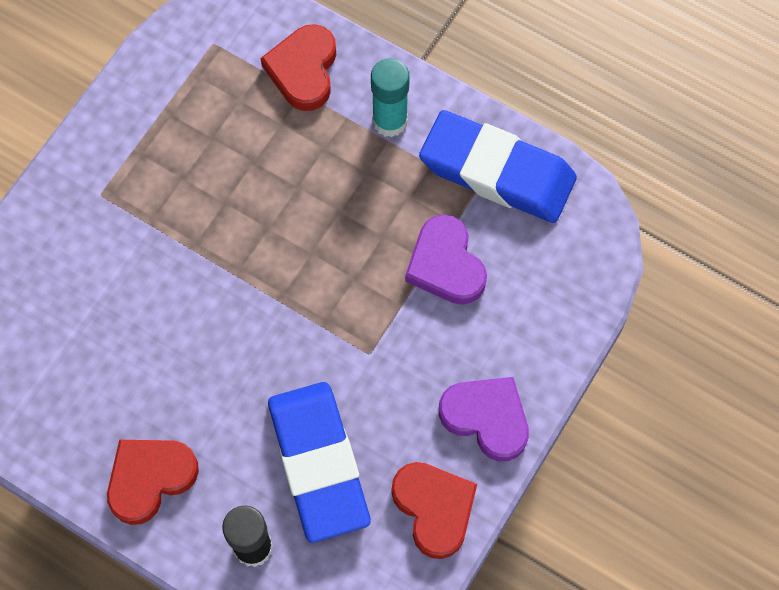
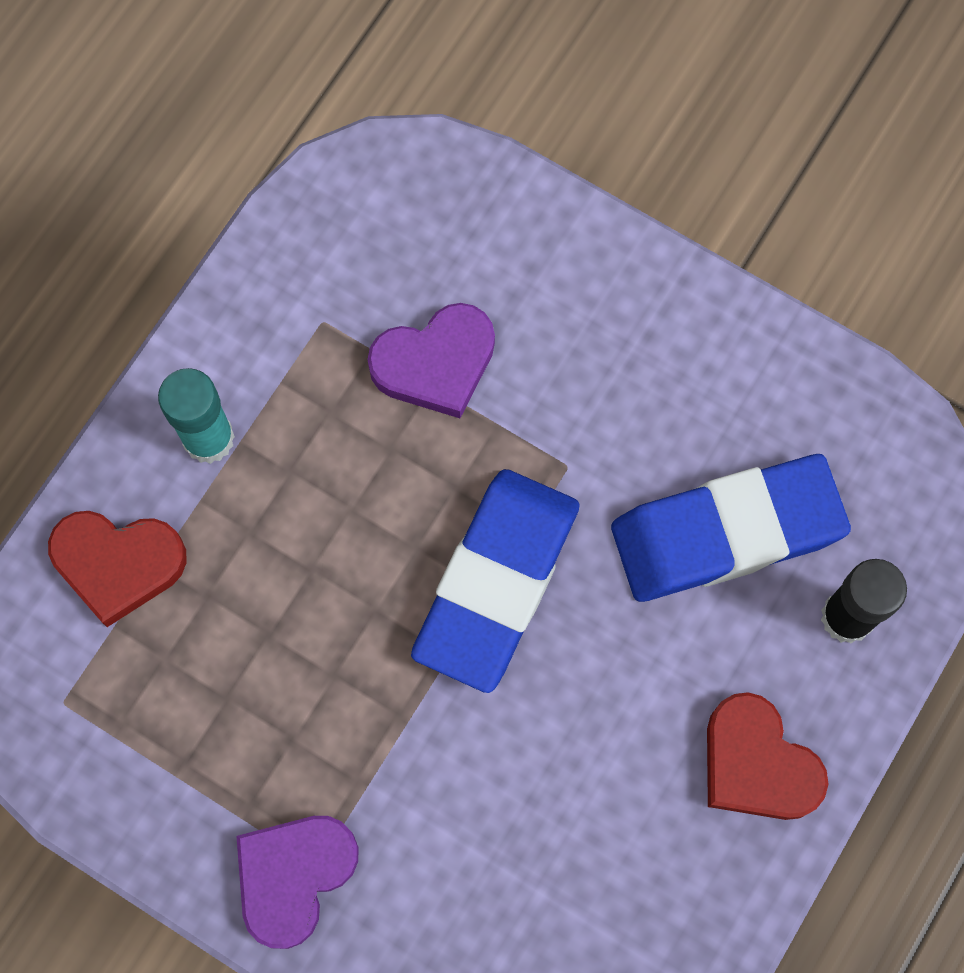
camera: 90 degrees left, 5 degrees up
(434, 509) = (782, 382): red heart -> none
(486, 418) = (656, 314): purple heart -> purple heart (294, 876)
(497, 172) = (295, 292): blue eraser -> blue eraser (496, 582)

